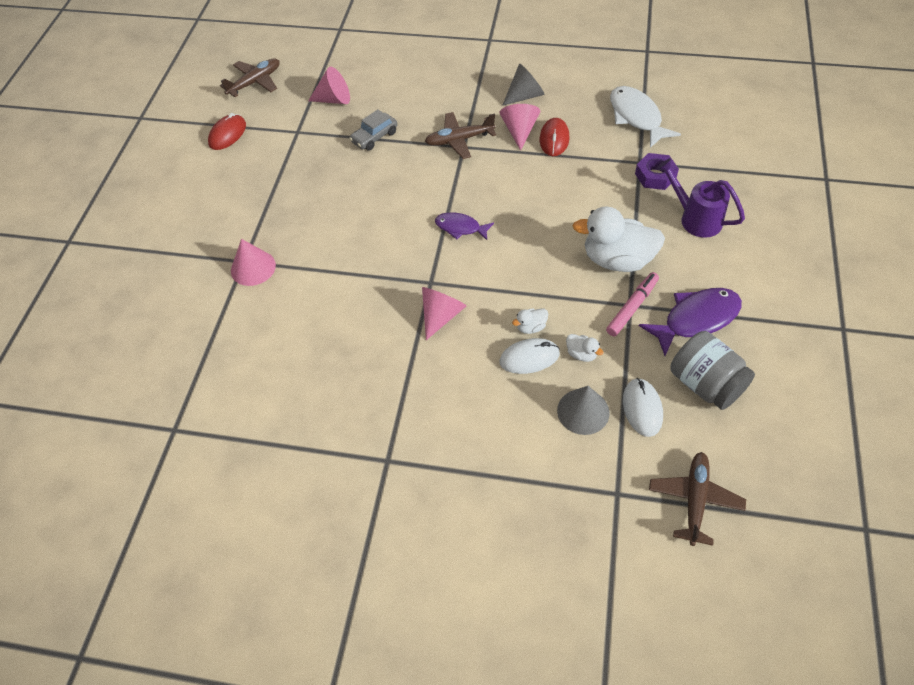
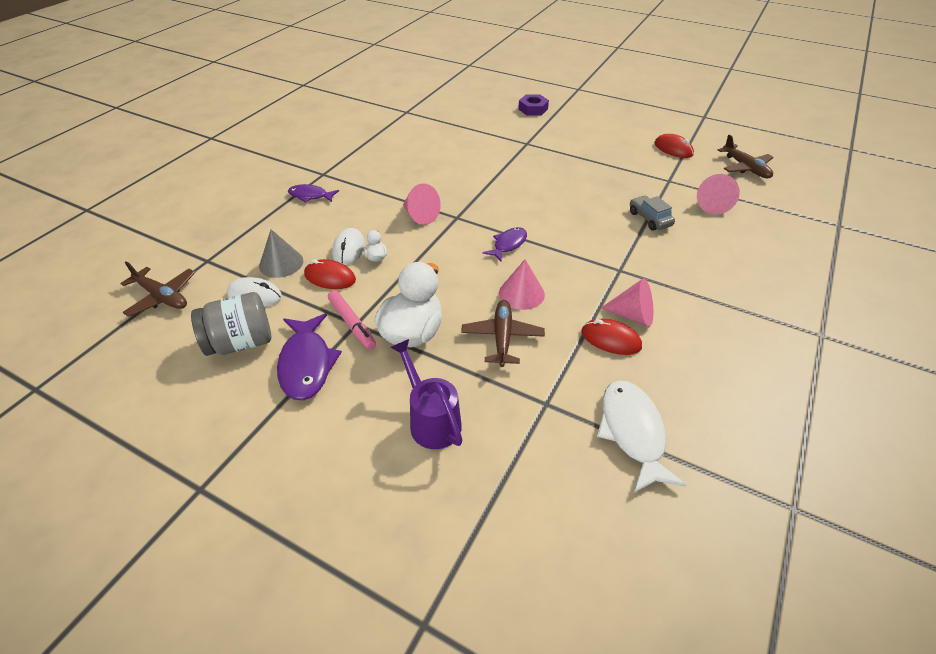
camera: 105 degrees right, 10 degrees down
(253, 268) = (518, 146): pink cone -> pink cone (521, 293)
(444, 449) = (310, 196): none -> purple fish
(459, 140) = (630, 269): brown plane -> brown plane (502, 337)
(525, 96) = (697, 337): grey cone -> none
(581, 354) = (330, 277): white duck -> red mouse
(636, 117) = (632, 432): white fish -> white fish turned 90 degrees counterclockwise
(655, 176) = (516, 410): purple nut -> purple nut (533, 109)
(695, 218) = (431, 420): purple watering can -> purple watering can turned 90 degrees counterclockwise

